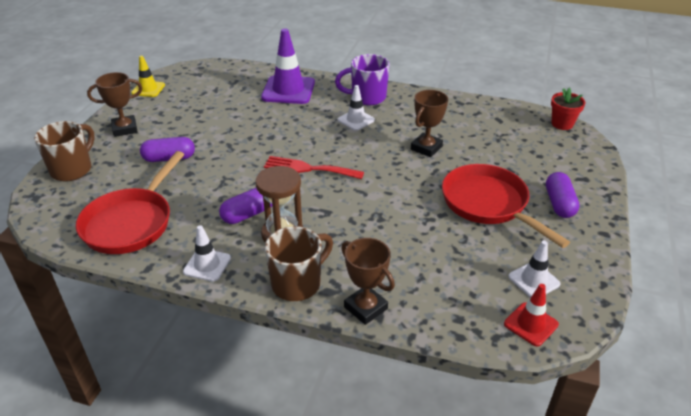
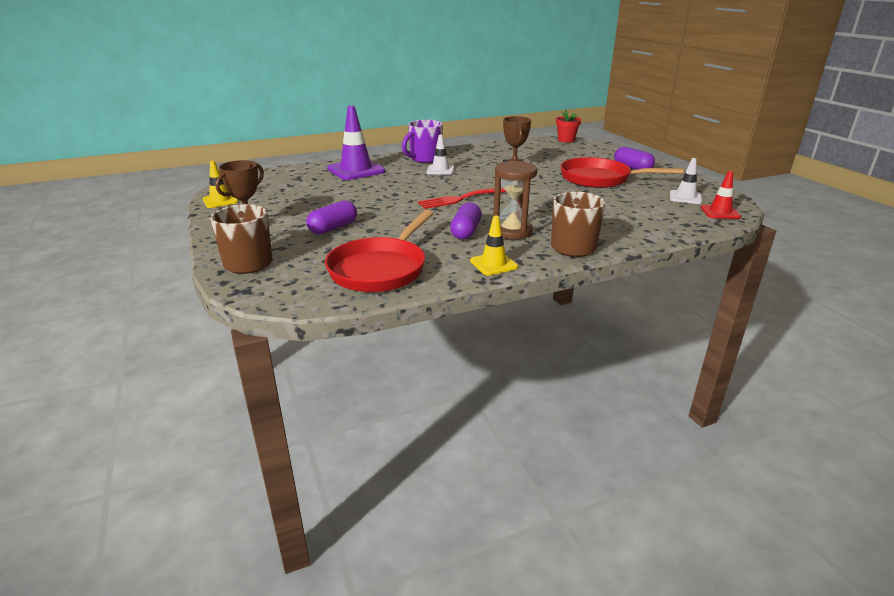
camera: 40 degrees left, 10 degrees down
(131, 223) = (380, 269): red pan -> red pan turned 45 degrees clockwise
(207, 265) = (493, 264): white traffic cone -> yellow traffic cone
(365, 308) = (634, 240): brown trophy -> none

